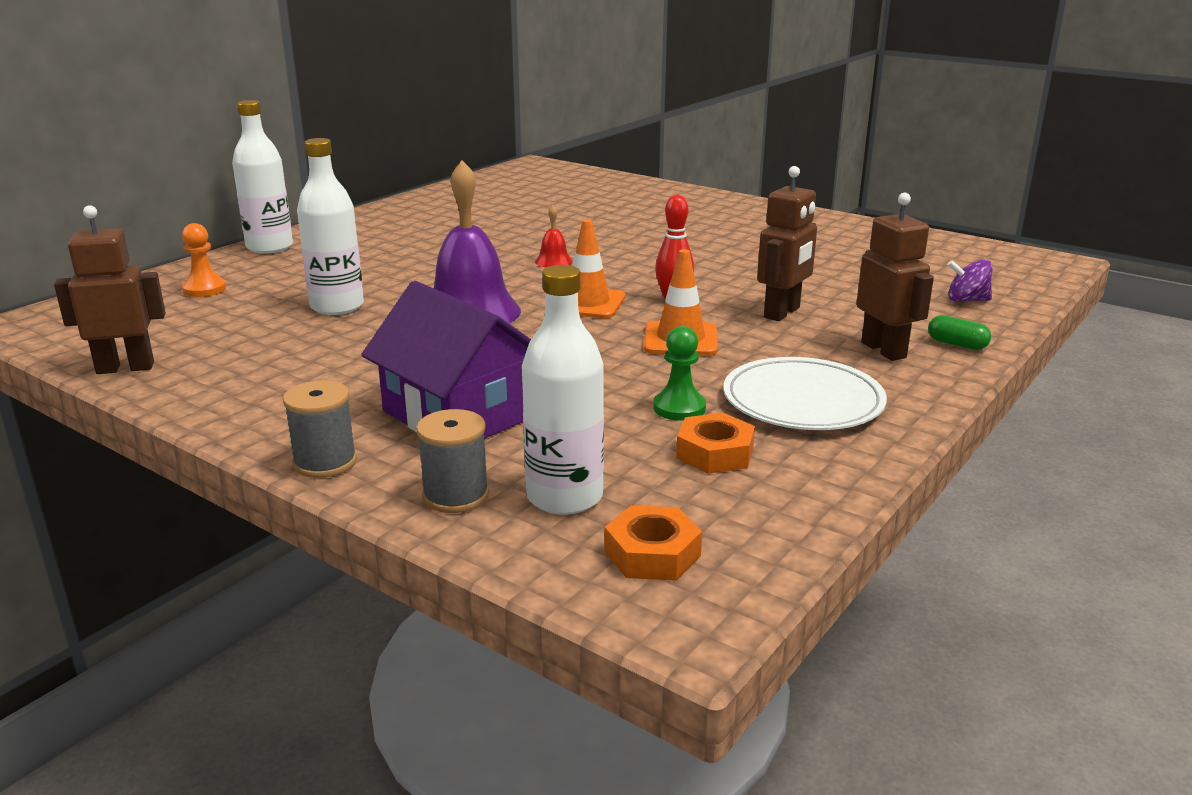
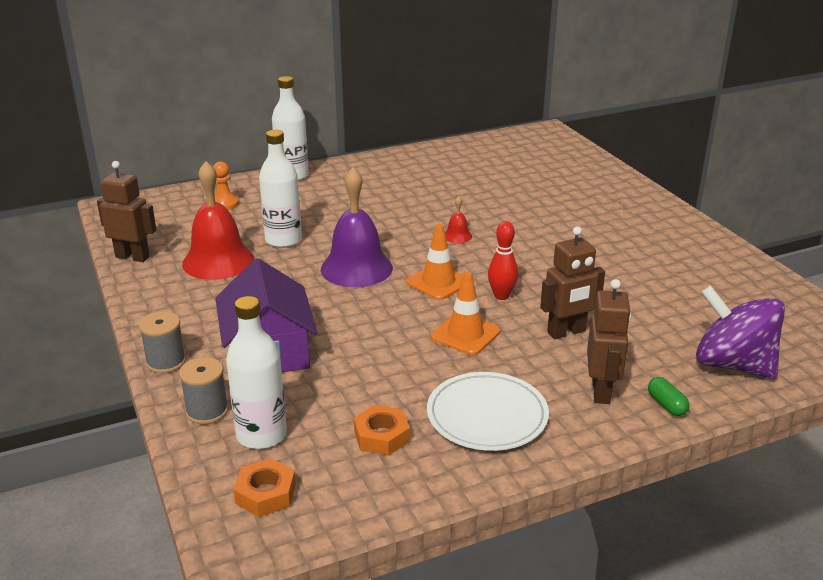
camera: 30 degrees right, 5 degrees up
(269, 344) = (218, 261): none -> red bell
(679, 408) = (400, 392): green pawn -> none
(967, 300) = (732, 365): purple spinning top -> purple spinning top, size x2.16

